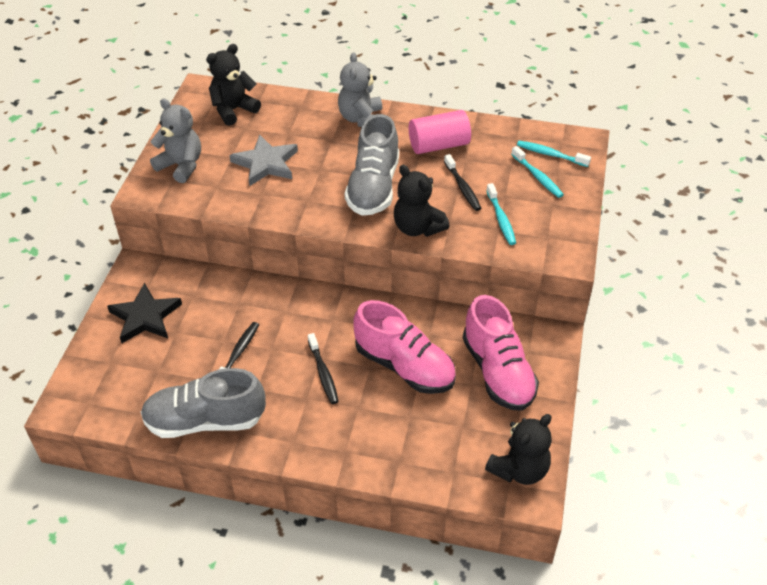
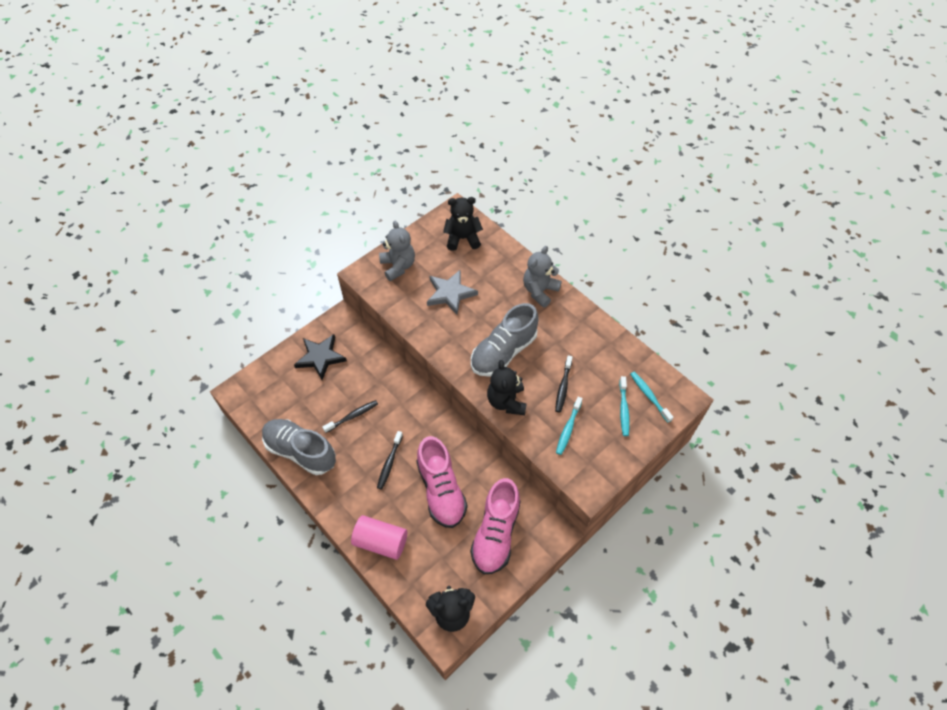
camera: 35 degrees right, 10 degrees up
(438, 145) = (575, 342): pink cylinder -> pink cylinder (381, 541)

